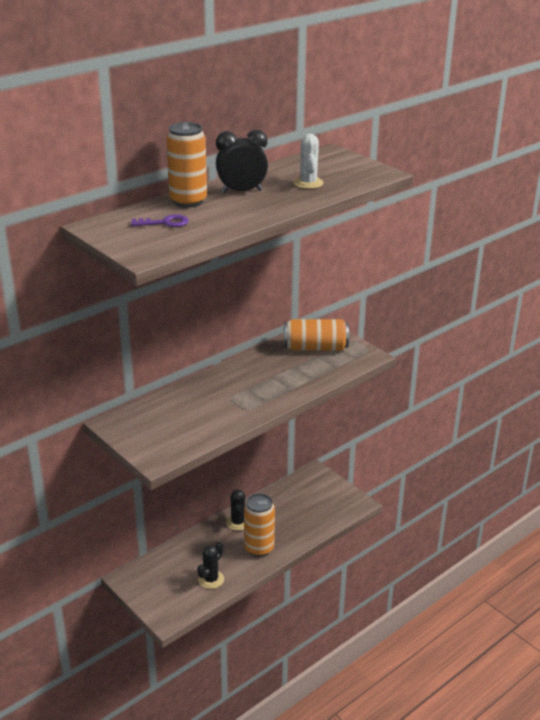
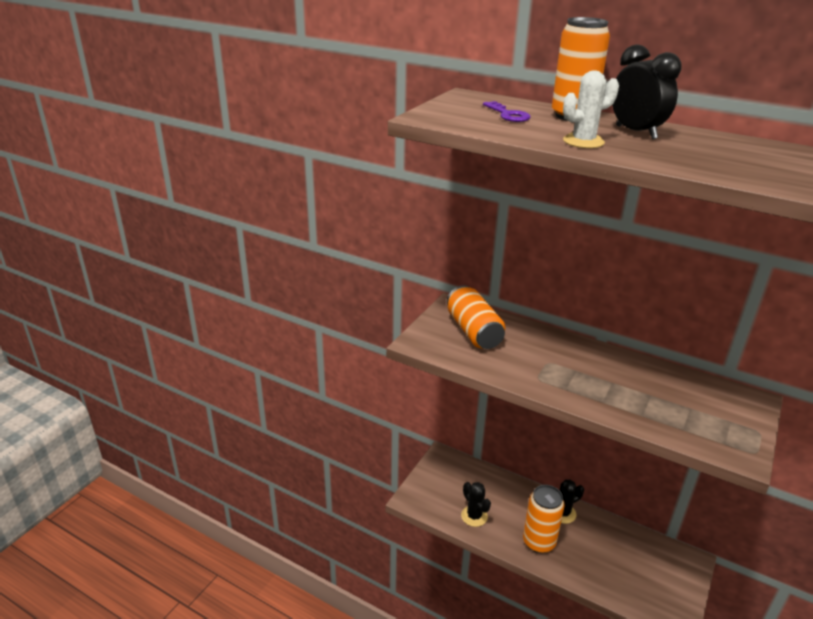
camera: 70 degrees right, 0 degrees up
(211, 579) = (474, 516): black cactus -> black cactus turned 45 degrees clockwise
(308, 183) = (720, 158): white cactus -> white cactus (583, 142)
(315, 348) = (706, 403): orange can -> orange can (473, 331)

